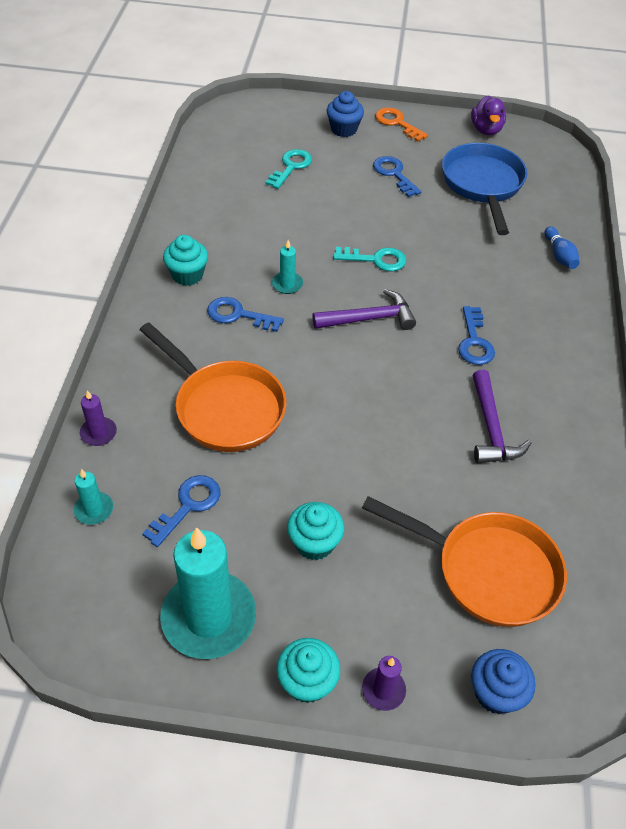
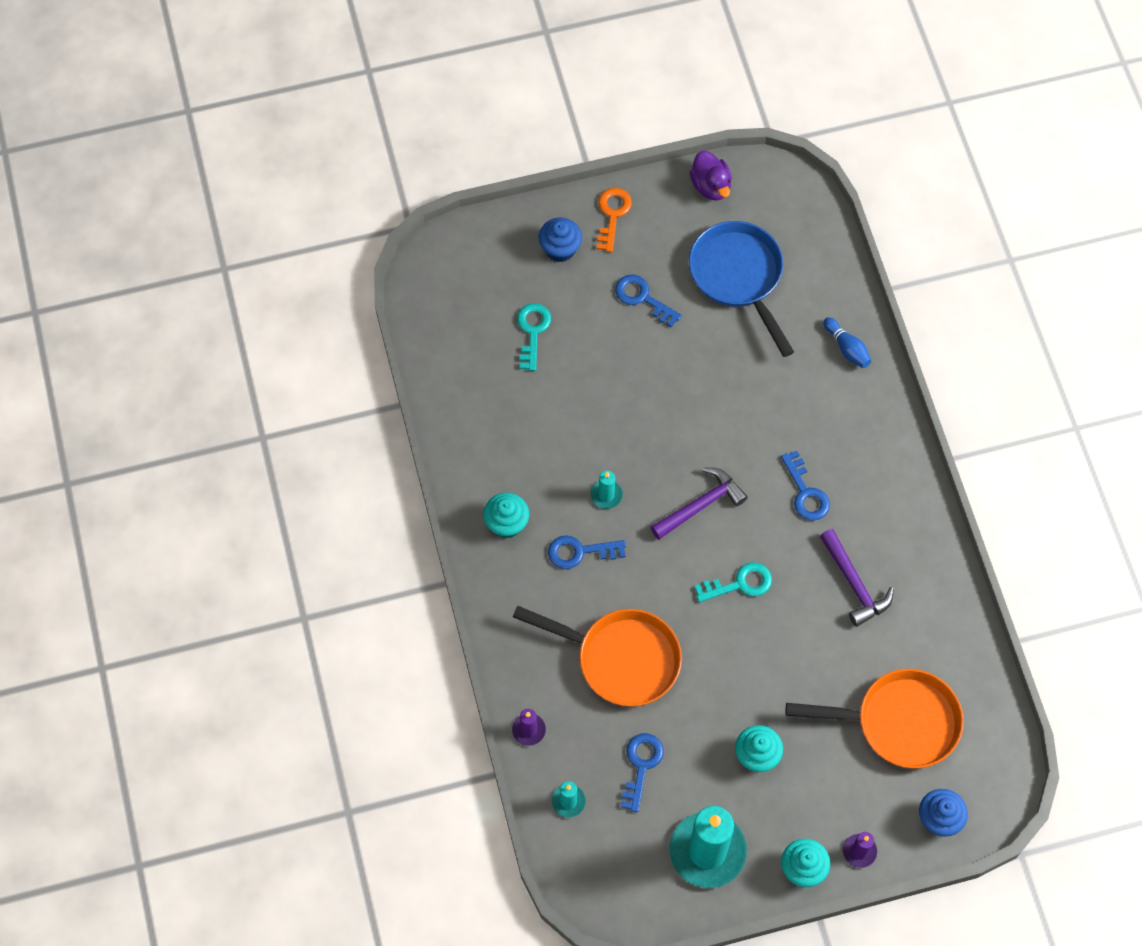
camera: 20 degrees left, 15 degrees up
(376, 259) = (675, 428): turquoise key -> turquoise key (740, 583)
(397, 123) = (612, 215): orange key -> orange key turned 75 degrees clockwise

